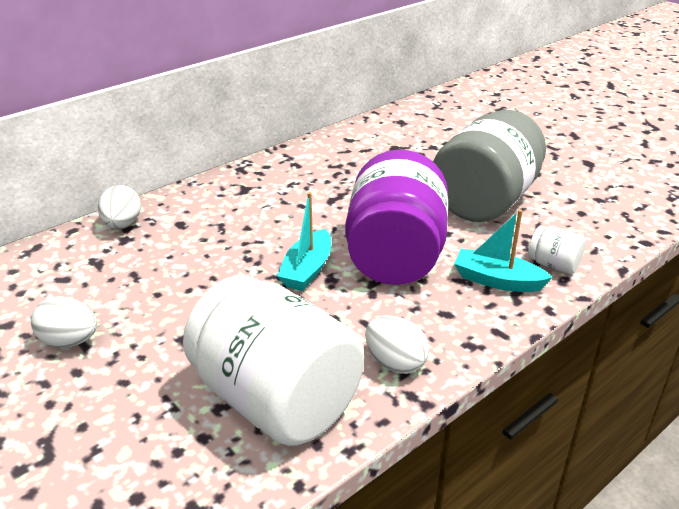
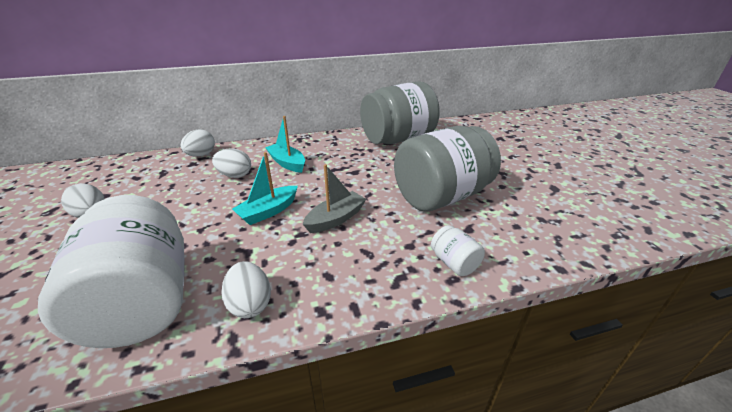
camera: 25 degrees right, 0 degrees up
(209, 239) = (235, 175): none -> white egg
(372, 141) = (398, 139): none -> grey jar
(395, 256) = (336, 219): purple jar -> grey boat
(497, 280) = (394, 261): turquoise boat -> turquoise boat (287, 163)

